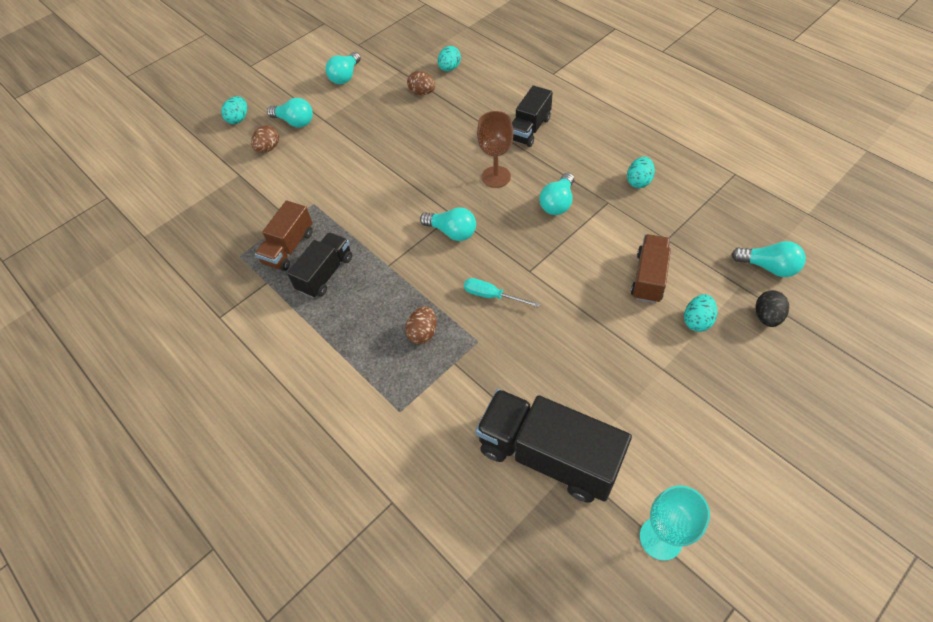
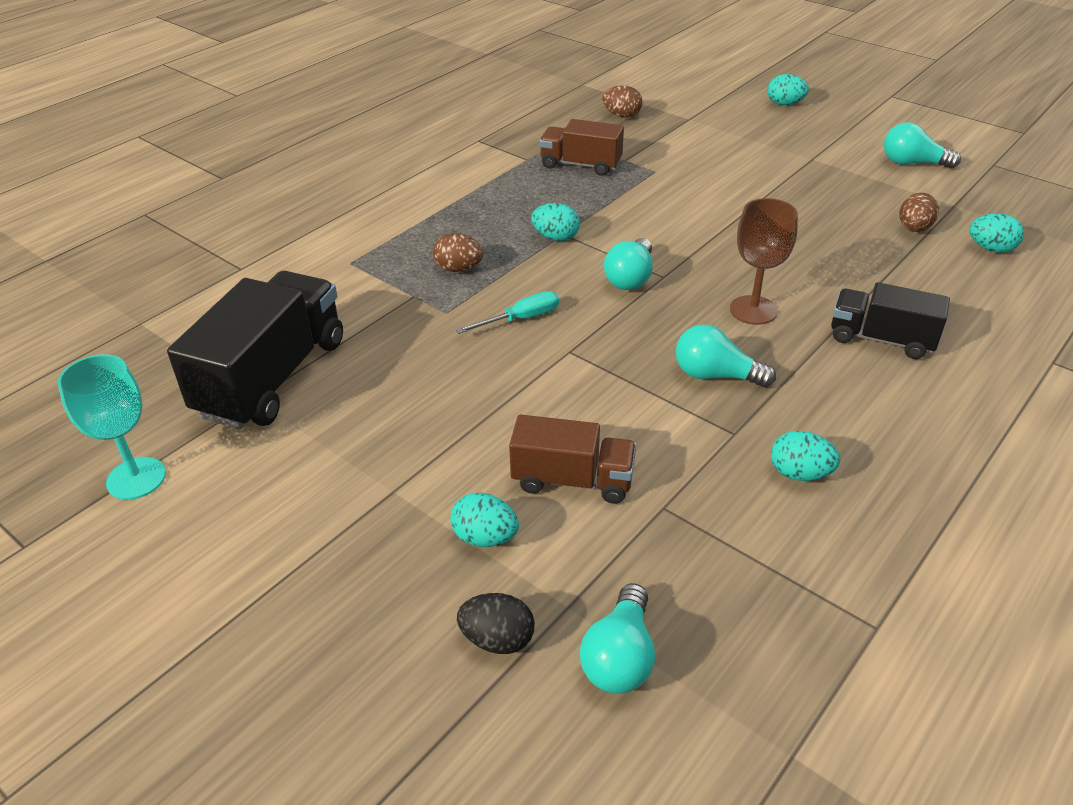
camera: 80 degrees right, 15 degrees down
(268, 148) = (741, 129): brown egg -> brown egg (622, 115)
(295, 122) = (797, 140): turquoise light bulb -> none
(325, 274) = (544, 193): black truck -> none
(392, 270) = (555, 237): none -> turquoise egg
(492, 296) = (521, 319): turquoise screwdriver -> turquoise screwdriver turned 45 degrees clockwise

